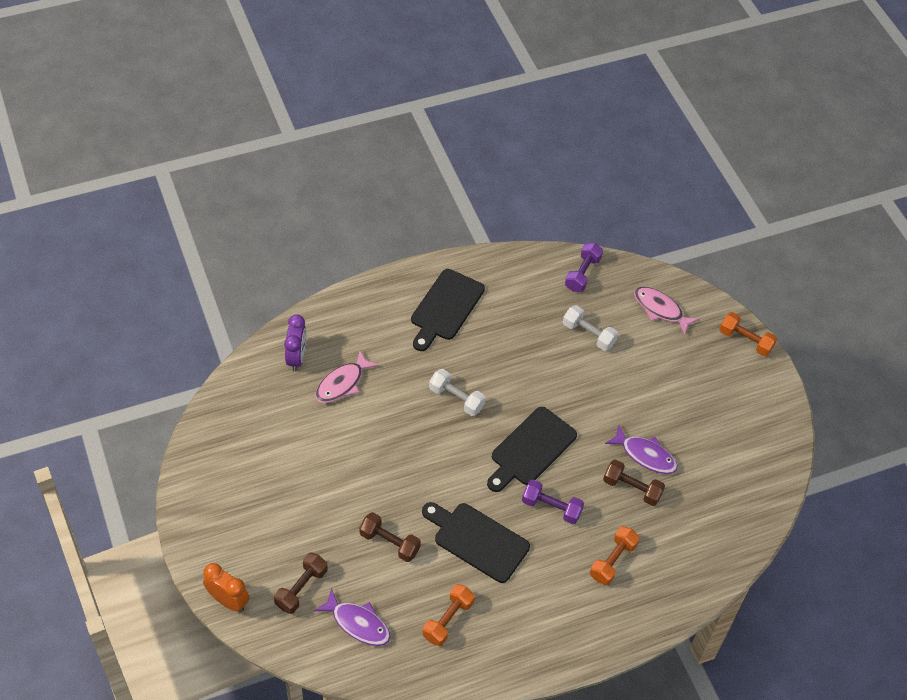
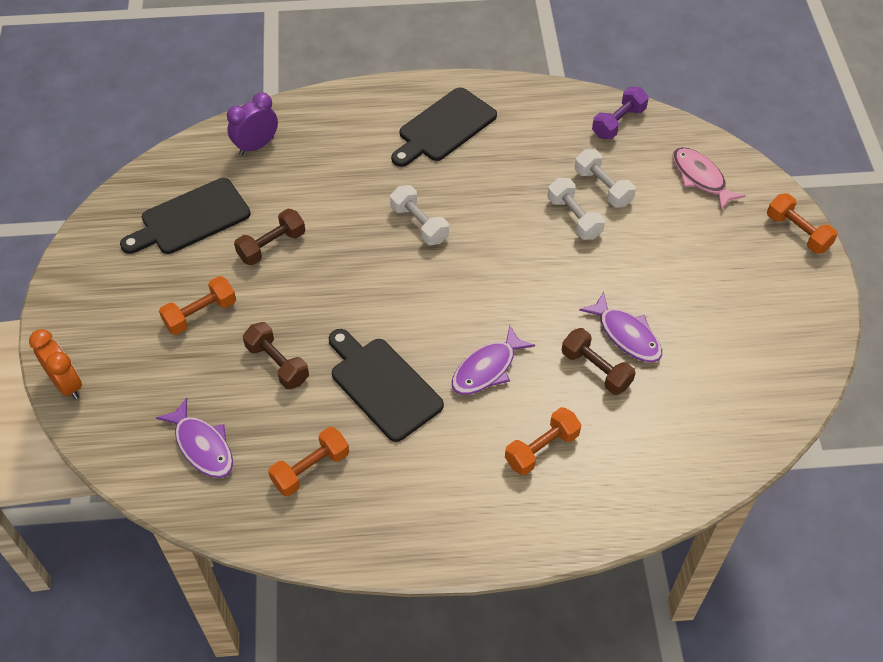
camera: 20 degrees right, 0 degrees up
(297, 358) = (256, 146): purple clock -> purple clock turned 150 degrees counterclockwise
(301, 588) = (154, 390): brown dumbbell -> brown dumbbell (272, 246)
(311, 516) = (200, 314): none -> orange dumbbell
(342, 383) = (295, 182): pink fish -> none
(531, 449) = (487, 298): black cutting board -> black cutting board (191, 219)
(551, 507) = (487, 369): purple dumbbell -> purple fish
(575, 366) = (574, 218): none -> white dumbbell

